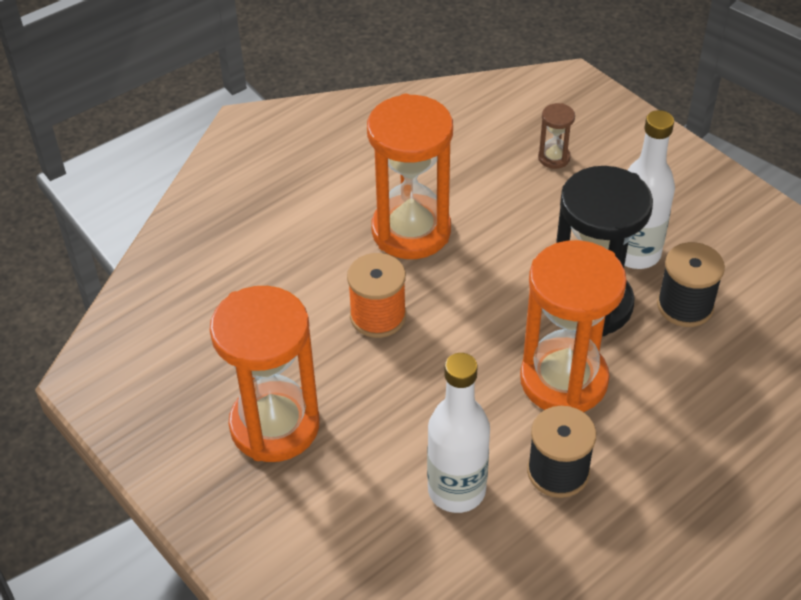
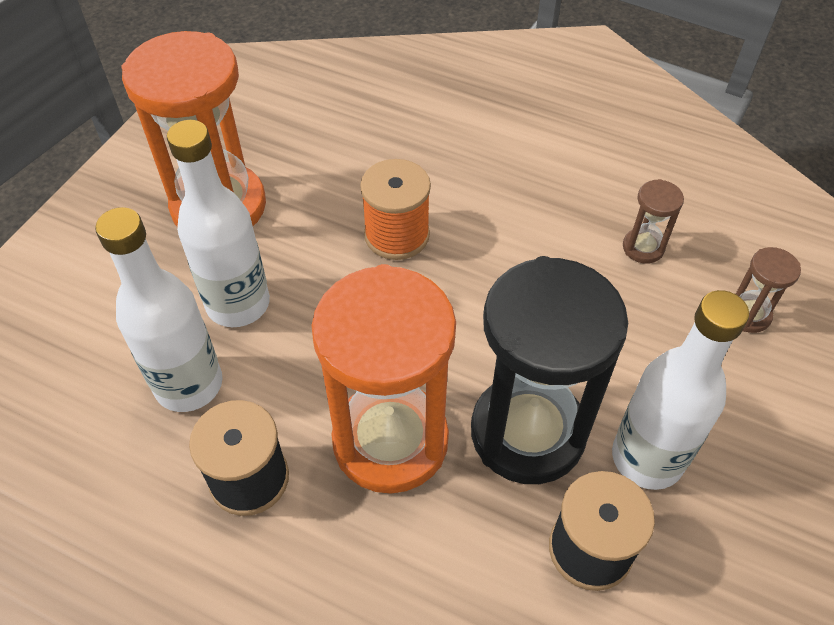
camera: 65 degrees right, 5 degrees up
(392, 438) = (238, 304): none -> white bottle
(411, 231) = (534, 221): orange hourglass -> none
(470, 183) = (643, 248): none -> brown hourglass

